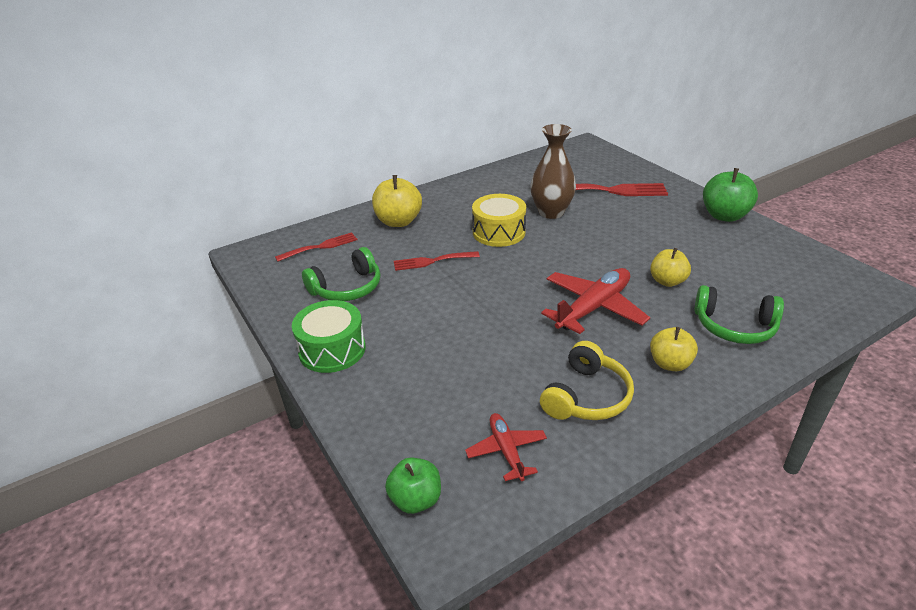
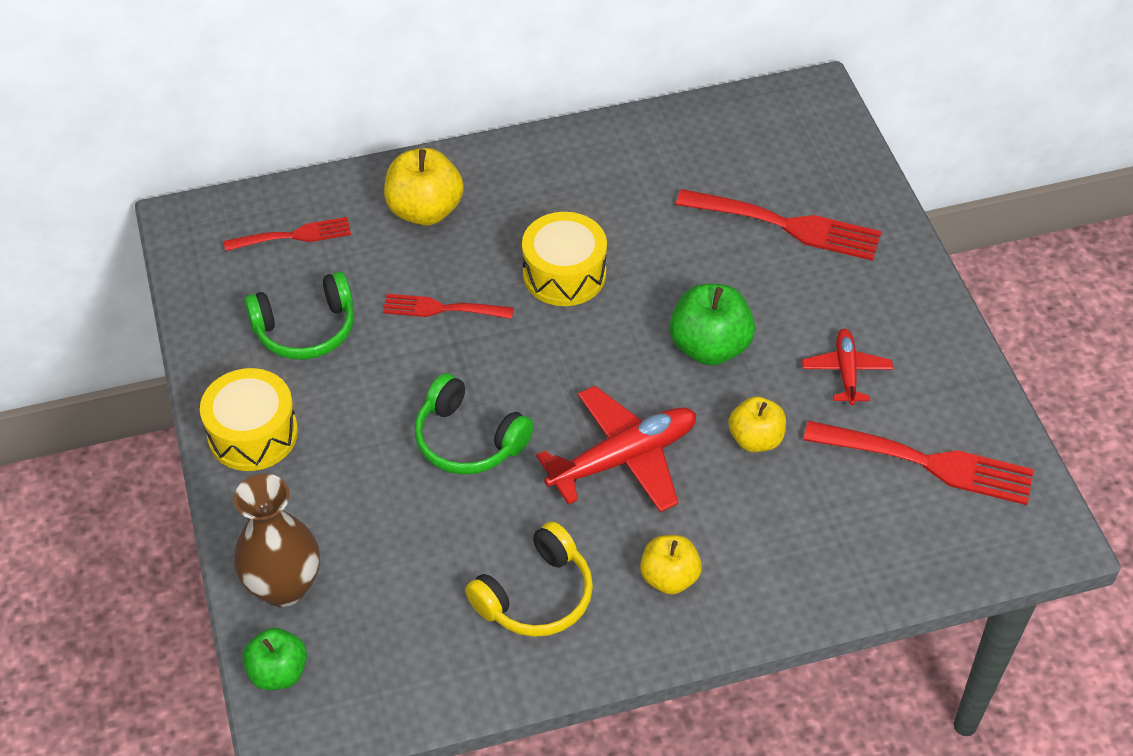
camera: 15 degrees right, 15 degrees up
(332, 349) = (253, 434): green drum -> yellow drum
(506, 451) = (403, 641): red plane -> red plane (846, 371)
(551, 212) = (665, 251): brown vase -> brown vase (284, 587)
(724, 216) = (932, 331): green apple -> green apple (709, 347)
(734, 327) = (794, 544): green headphones -> green headphones (468, 440)
(776, 271) = (928, 463): none -> red fork

